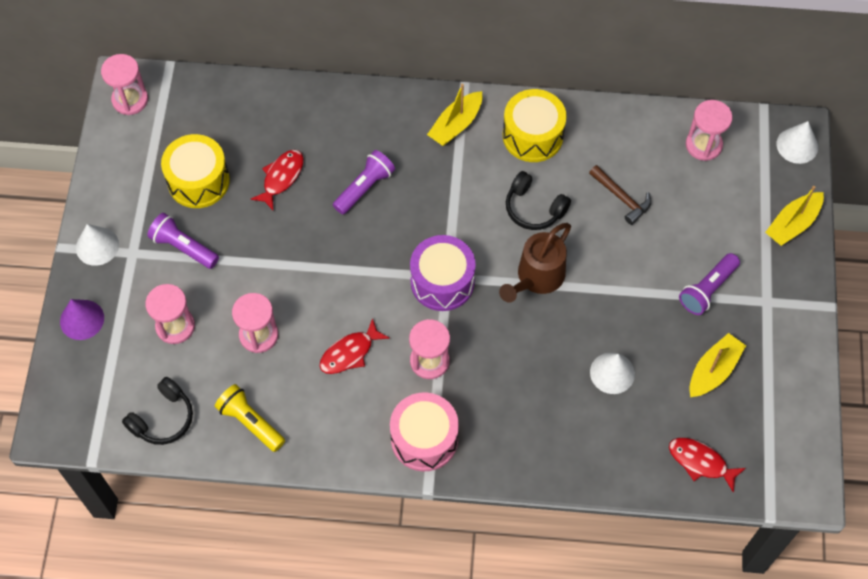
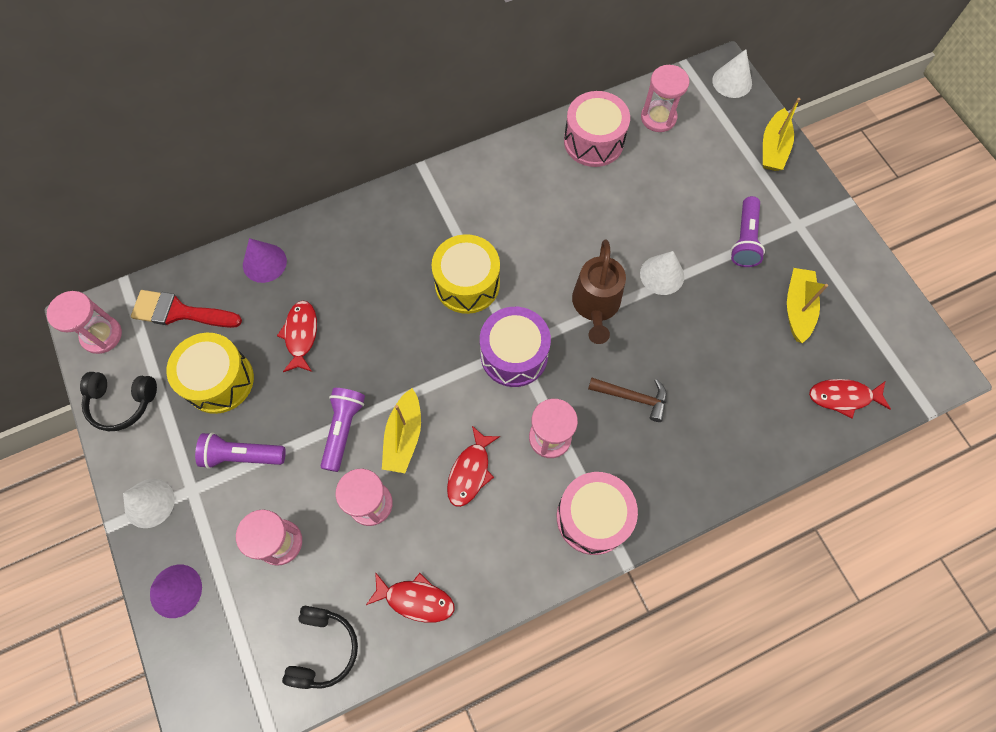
camera: 30 degrees left, 5 degrees up
(198, 111) = (179, 312): none -> red brush
(250, 422) = (416, 599): yellow flashlight -> red fish
(286, 104) = (264, 263): none -> purple cone
(364, 188) = (387, 304): purple flashlight -> purple flashlight (343, 429)
(456, 125) = (436, 204): yellow boat -> yellow boat (404, 436)
(532, 136) = (510, 180): yellow drum -> yellow drum (467, 284)
(534, 208) = (552, 244): black headphones -> black headphones (122, 402)
(612, 373) = (716, 357): white cone -> white cone (662, 275)
(622, 198) = (621, 197): brown hammer -> brown hammer (633, 397)
(629, 137) = (593, 141): none -> pink drum

